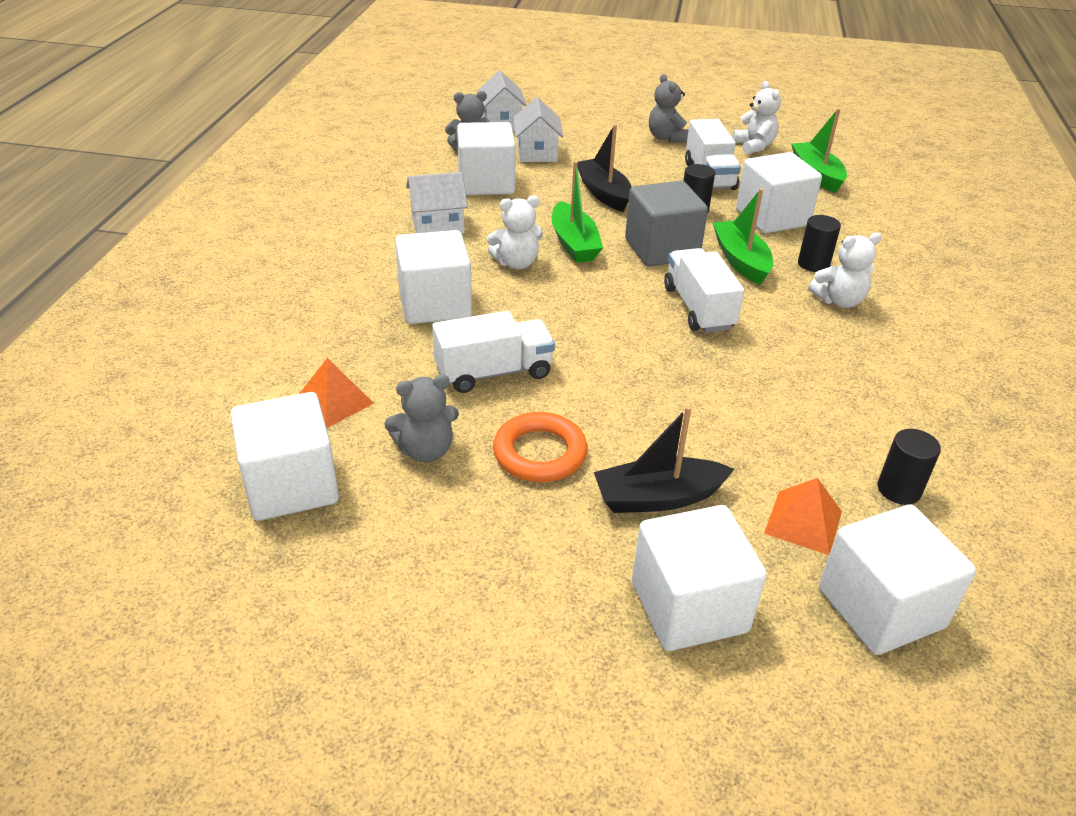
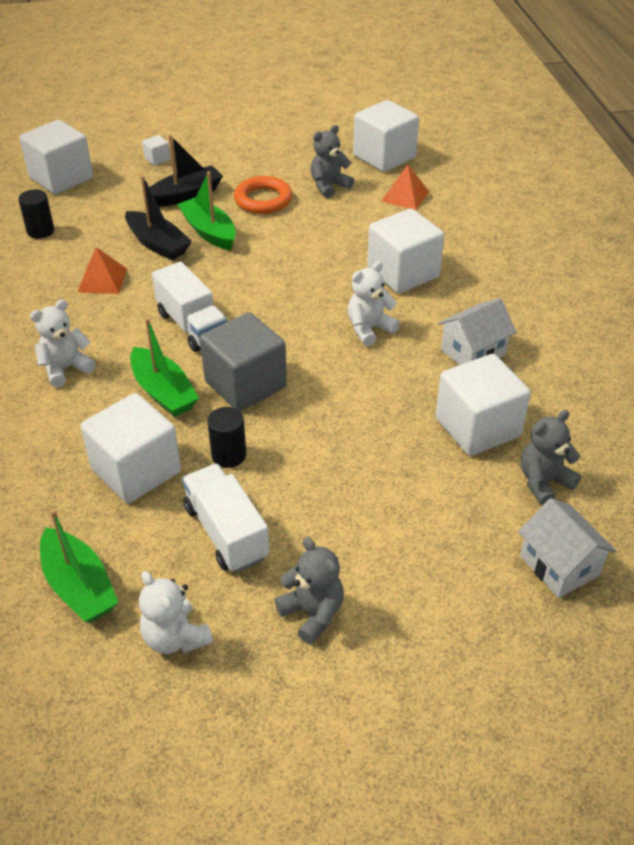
camera: 160 degrees right, 5 degrees up
(494, 373) = (321, 236): white truck -> none
(537, 153) = (464, 508): white house -> none
(574, 243) = (332, 367): green boat -> green boat (209, 232)
(604, 193) = (340, 452): black boat -> black boat (158, 244)
(689, 607) = (157, 159): white cube -> white cube, size x0.43
(803, 522) = (100, 203): orange pyramid -> orange pyramid (102, 280)
(813, 264) = (89, 409): black cylinder -> none

